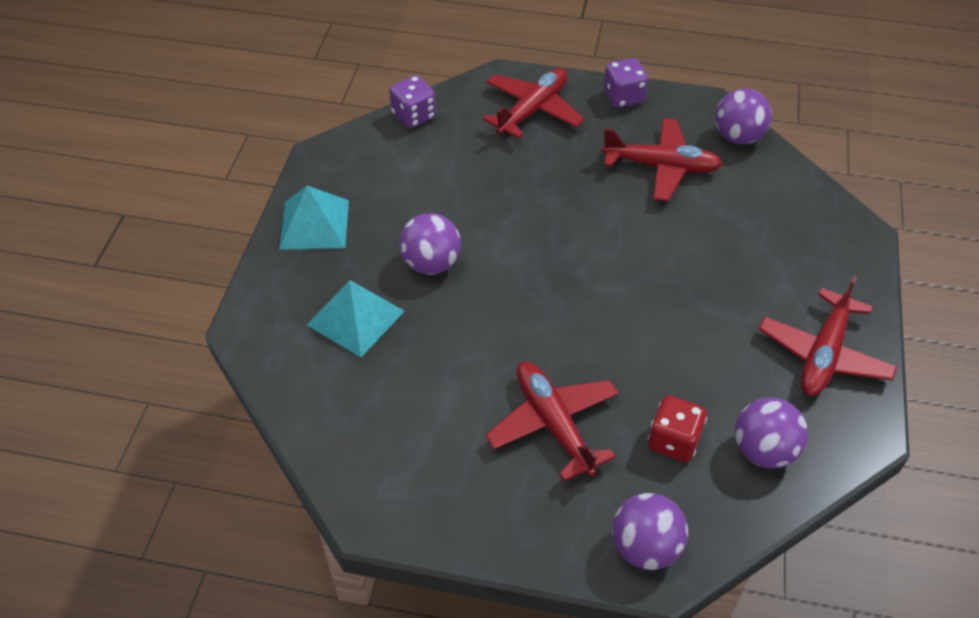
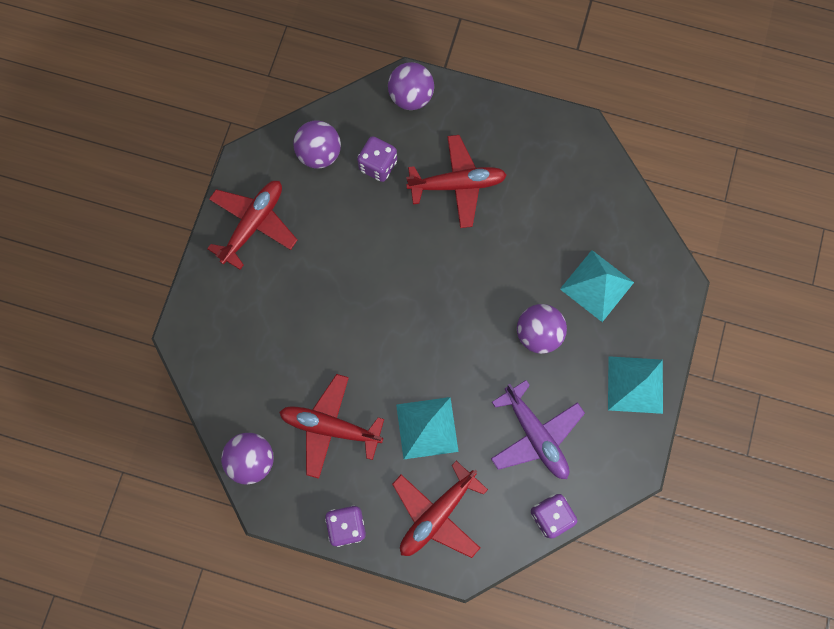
camera: 175 degrees left, 25 degrees up
(432, 175) = (535, 435): none -> purple plane
(553, 424) = (457, 185): red plane -> red plane turned 75 degrees counterclockwise
(554, 173) = (427, 428): none -> turquoise pyramid
(673, 441) = (378, 165): red dice -> purple dice

